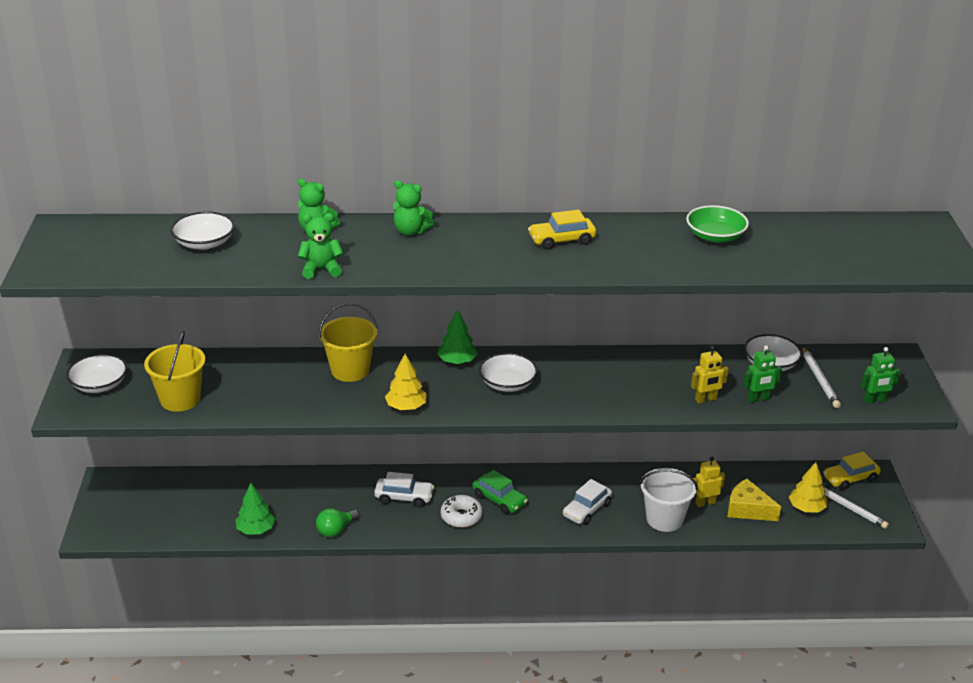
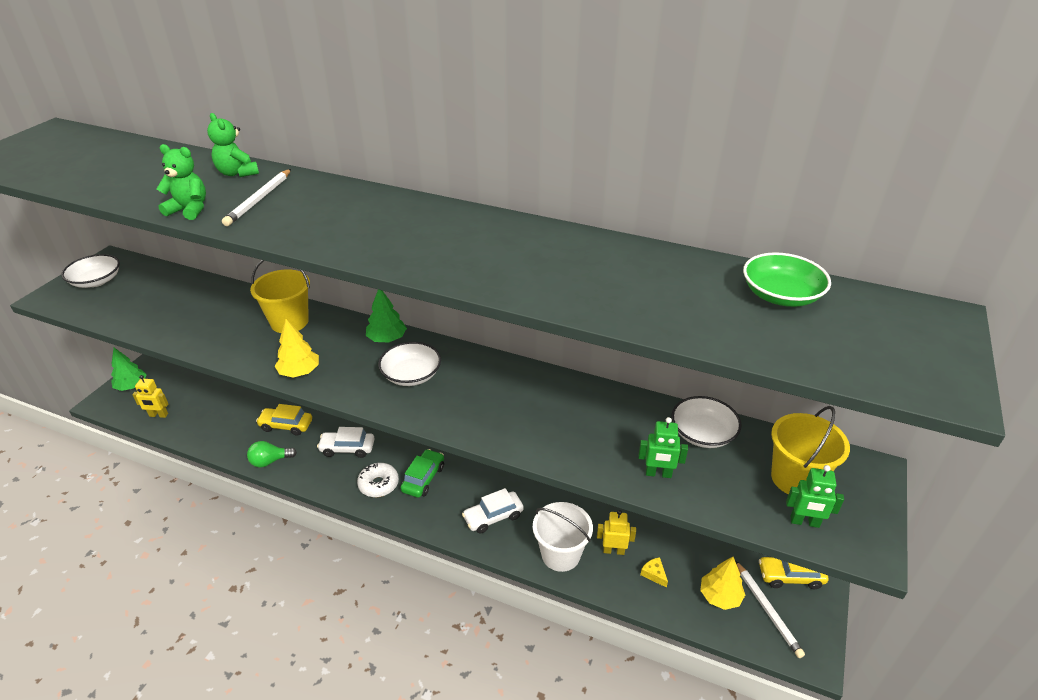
camera: 25 degrees right, 5 degrees up
(180, 399) = (135, 310): yellow bucket -> yellow bucket (795, 478)
(204, 243) = (133, 165): white bowl -> none
(255, 529) = (213, 439): green tree -> green tree (132, 386)
(404, 497) = (347, 448): white car -> white car turned 150 degrees clockwise
(411, 231) = (317, 192): green teddy bear -> none
(499, 500) = (423, 478): green car -> green car turned 135 degrees counterclockwise
(562, 240) = (452, 233): yellow car -> yellow car (286, 425)
(706, 399) = (597, 455): yellow robot -> yellow robot (158, 415)
(715, 236) = (632, 268): green bowl -> green bowl (780, 295)
(748, 509) = (654, 574): yellow cheese -> yellow cheese, size x0.50
(819, 379) = (750, 471): white pencil -> white pencil (259, 199)

